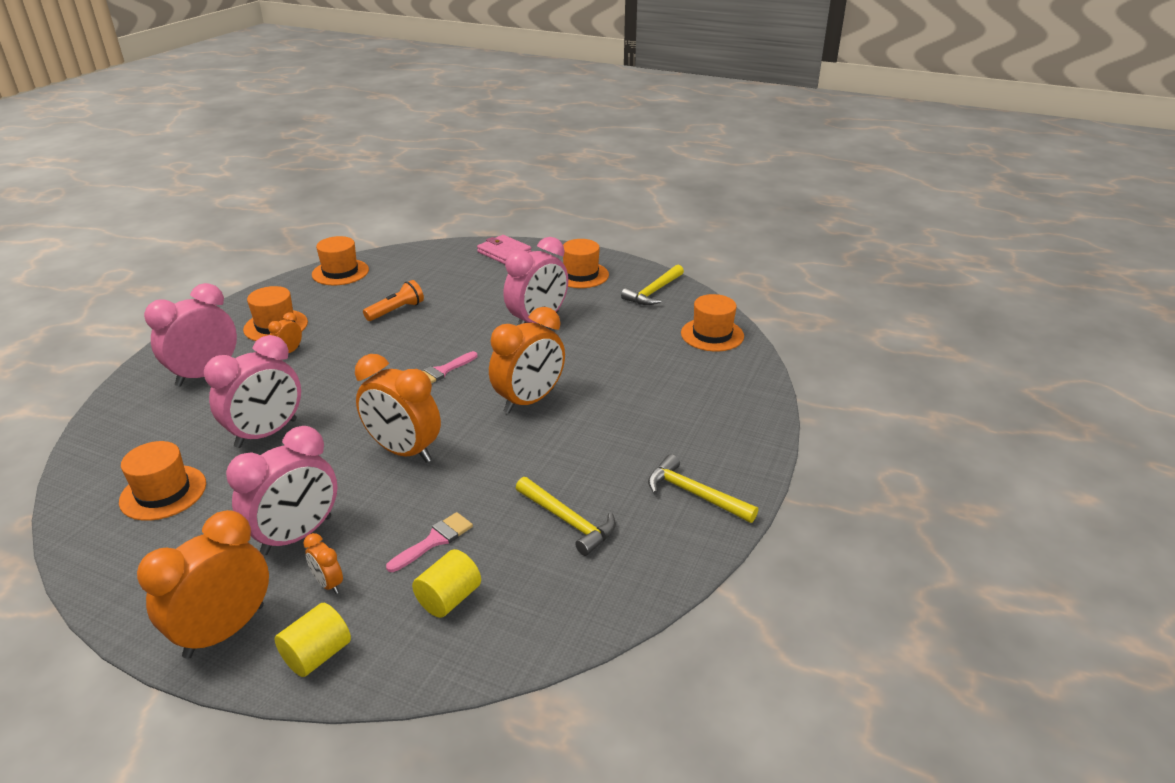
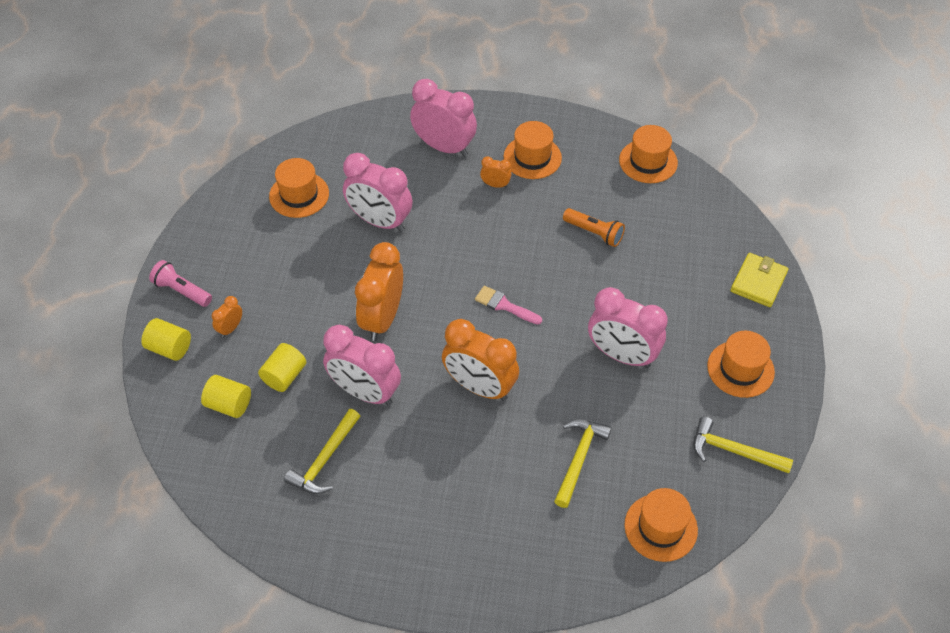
camera: 75 degrees right, 20 degrees up
(224, 631) = (181, 291): orange clock -> pink flashlight
(297, 536) = (272, 291): pink clock -> pink clock (365, 392)
(434, 540) = (284, 376): pink brush -> yellow cylinder
(504, 252) = (758, 282): pink wallet -> yellow wallet
(694, 494) = (381, 550): yellow hammer -> yellow hammer (579, 458)

